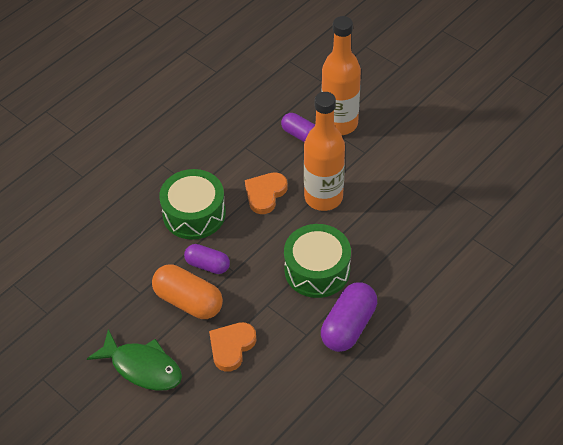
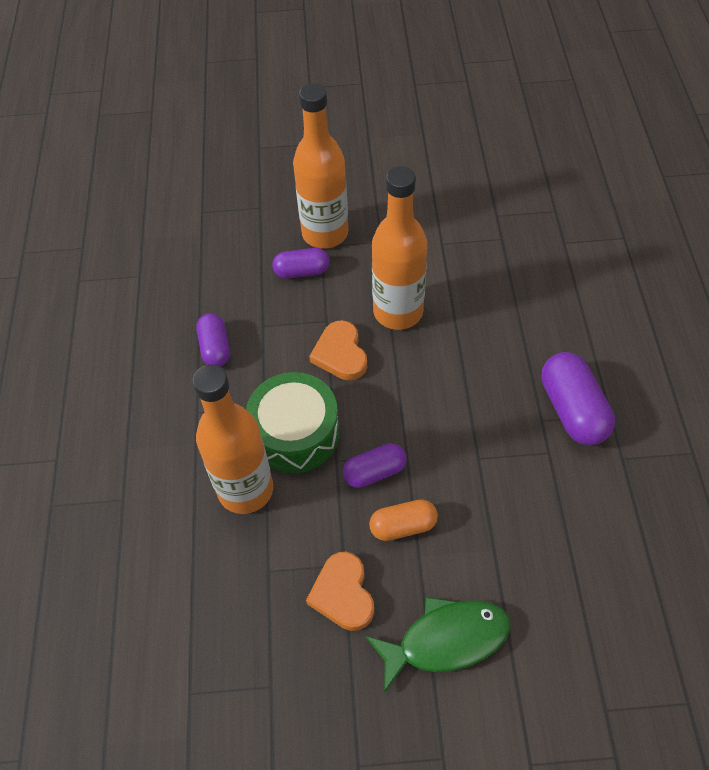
camera: 45 degrees left, 5 degrees up
(139, 219) = (245, 490): none -> orange bottle
(188, 301) = (403, 526): orange capsule -> orange capsule, size x0.63
(208, 139) = (215, 348): none -> purple capsule
(231, 347) = (501, 531): orange heart -> orange heart (343, 594)
(317, 270) = (479, 383): green drum -> none

